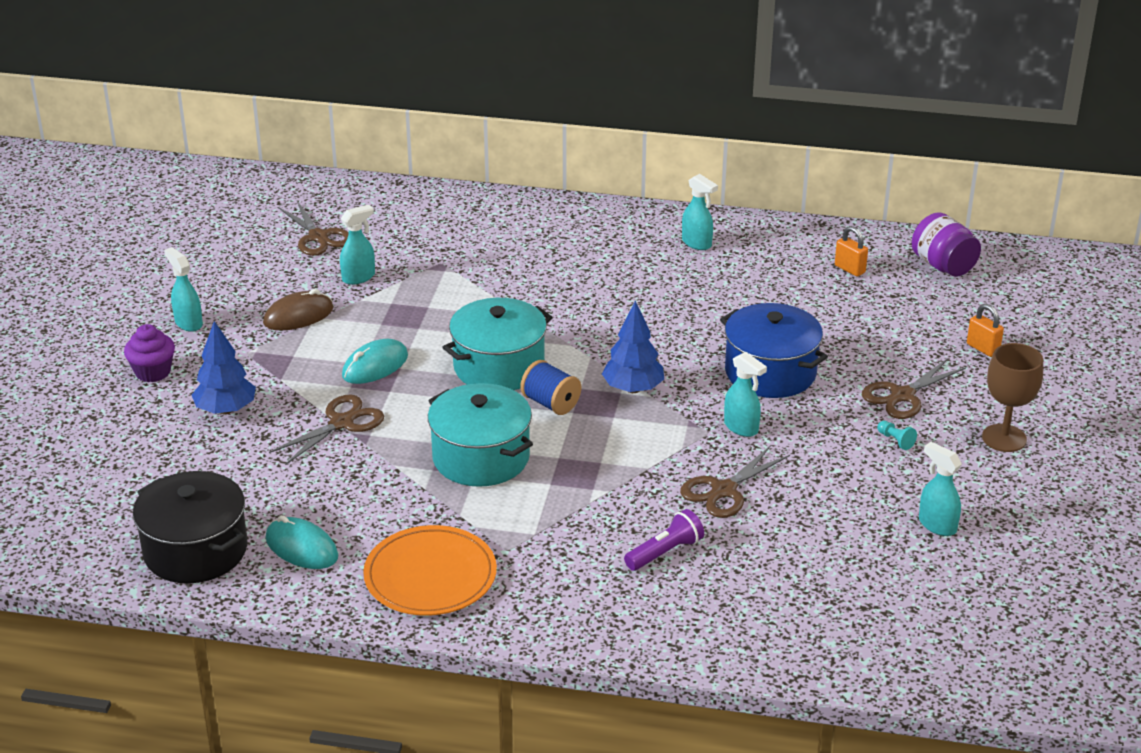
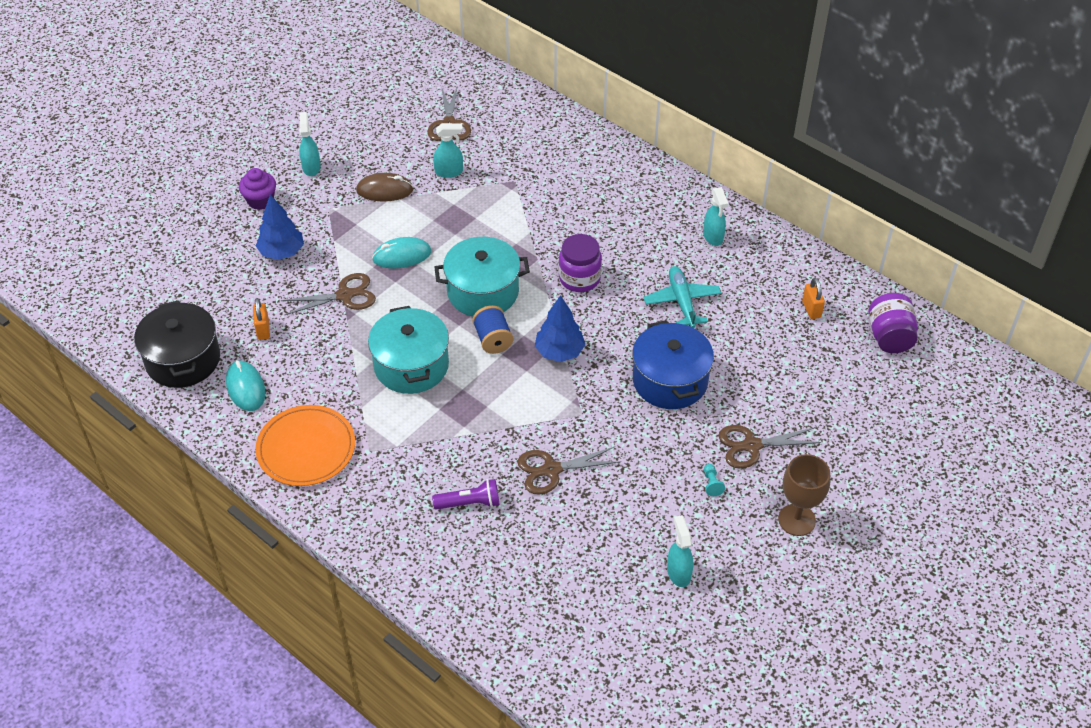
camera: 30 degrees right, 15 degrees up
(593, 321) = (579, 278): none -> purple jar
(718, 305) = (682, 301): none -> turquoise plane
(741, 427) = (608, 420): turquoise spray bottle -> none
(983, 348) = (853, 429): orange padlock -> orange padlock (263, 330)

